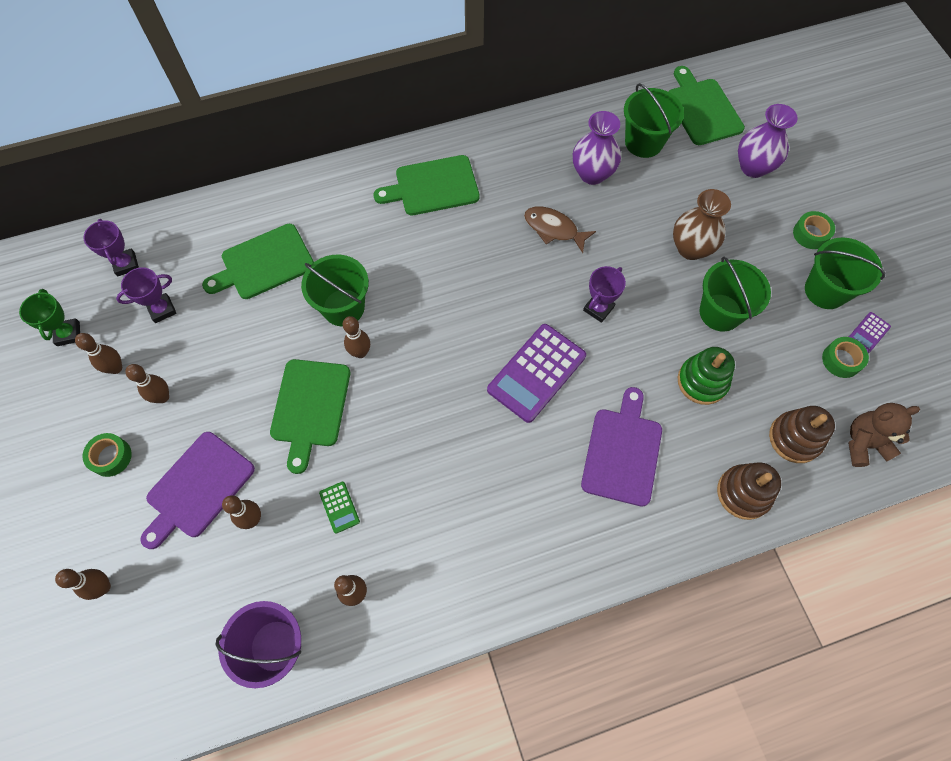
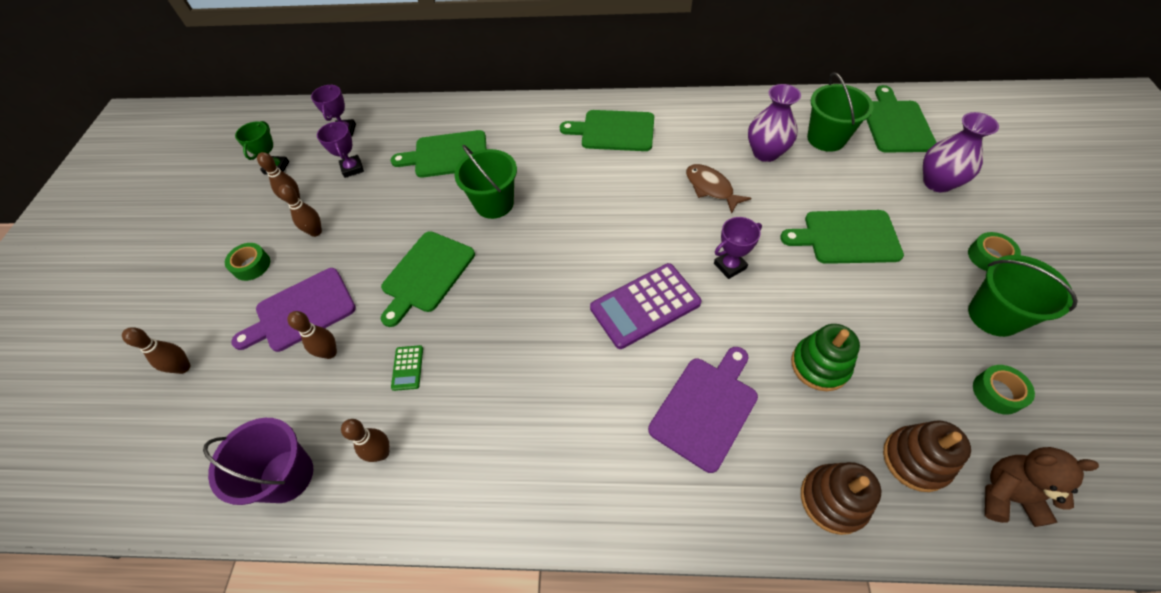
camera: 25 degrees right, 10 degrees down
(162, 310) = (352, 168): purple trophy -> purple trophy turned 75 degrees clockwise
(360, 352) = (491, 242): brown bowling pin -> none
(691, 248) = (846, 237): brown vase -> green cutting board
(720, 312) = (861, 304): green bucket -> none
(868, 333) = (1039, 373): purple calculator -> none

